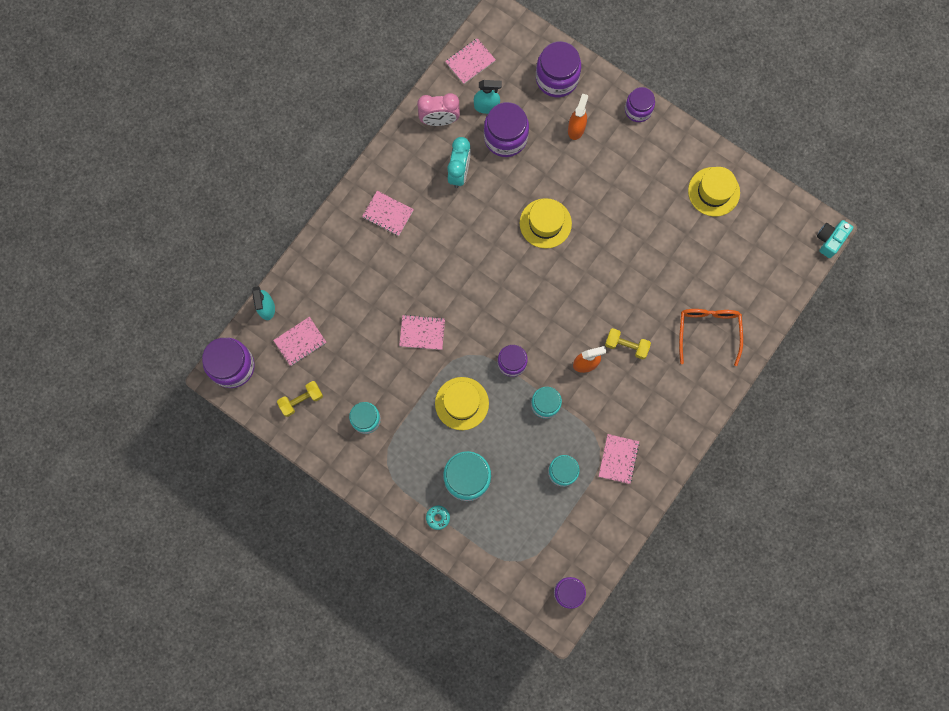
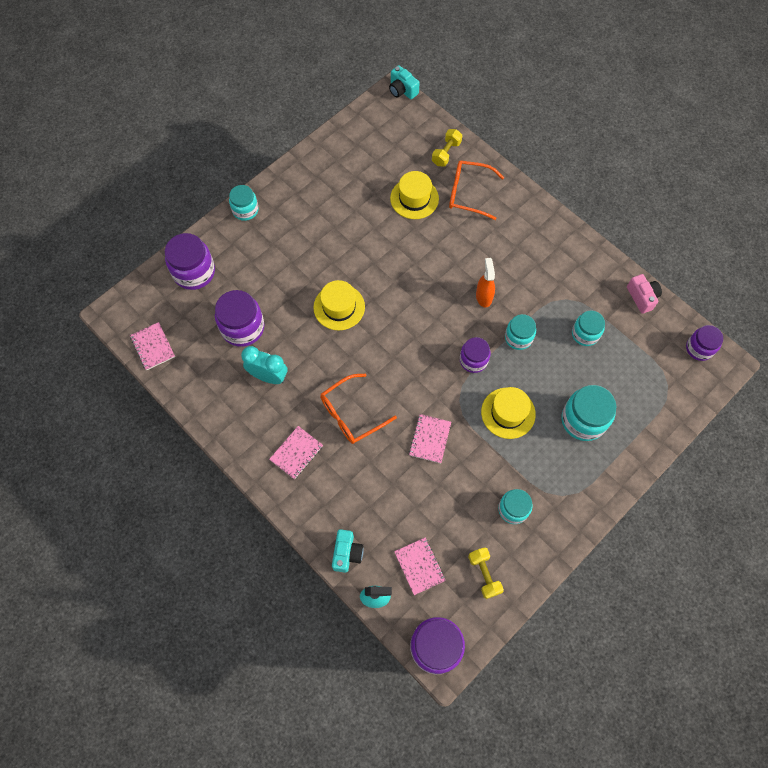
camera: 80 degrees left, 10 degrees down
(302, 276) = (347, 553): none -> turquoise camera
(434, 256) = (351, 414): none -> orange glasses
(438, 517) = (621, 454): turquoise donut -> none
(439, 120) = (207, 386): pink clock -> none
(486, 106) = (205, 339): turquoise spray bottle -> none
(576, 128) = (250, 264): orange spray bottle -> none
(617, 528) = (642, 297): none -> pink camera
(618, 459) = (577, 285): pink notebook -> none
(626, 346) = (471, 260): yellow dumbbell -> yellow dumbbell (446, 153)
(638, 110) = (245, 210): purple jar -> turquoise jar
(714, 191) = (339, 165): yellow hat -> yellow hat (414, 198)

